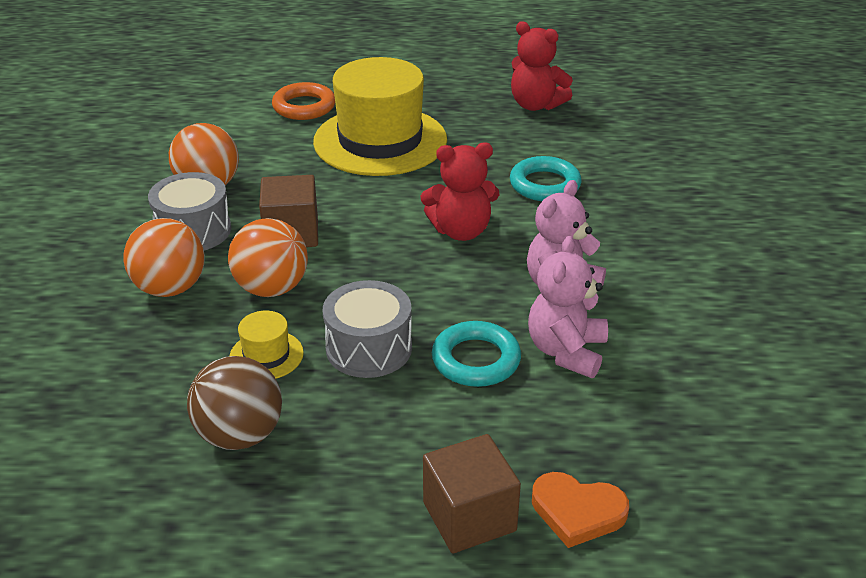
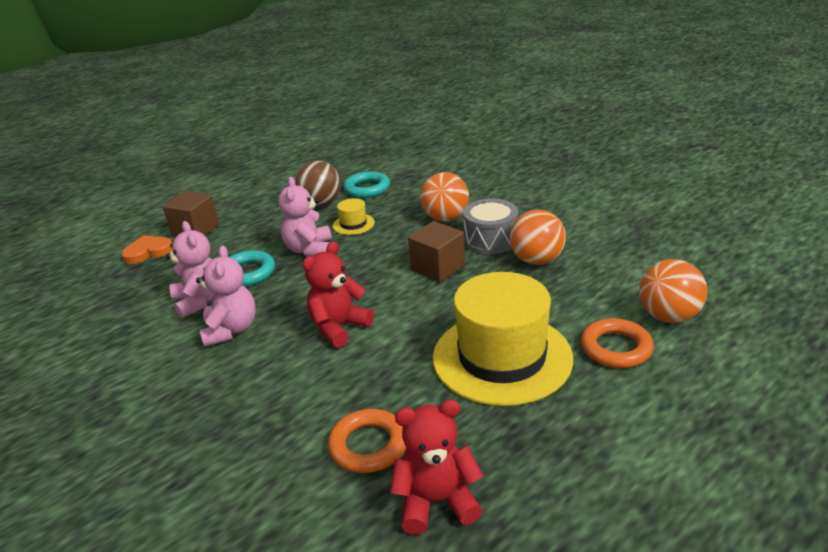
camera: 140 degrees right, 5 degrees down
(271, 288) = (398, 243): orange ball -> orange ball (668, 316)
(369, 348) = (309, 249): grey drum -> pink teddy bear
(542, 145) = (368, 445): none -> orange ring
(544, 185) = (320, 401): turquoise ring -> turquoise ring (367, 188)

